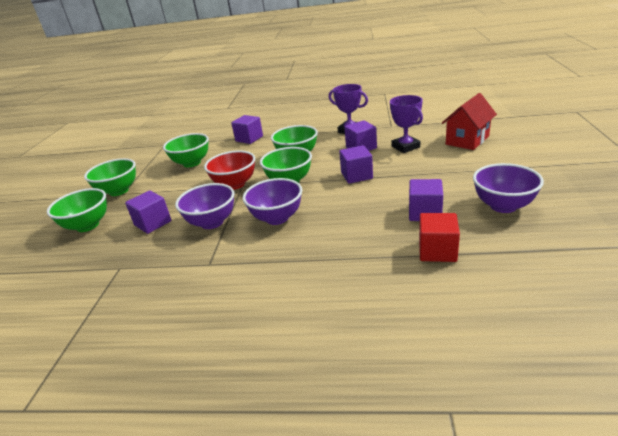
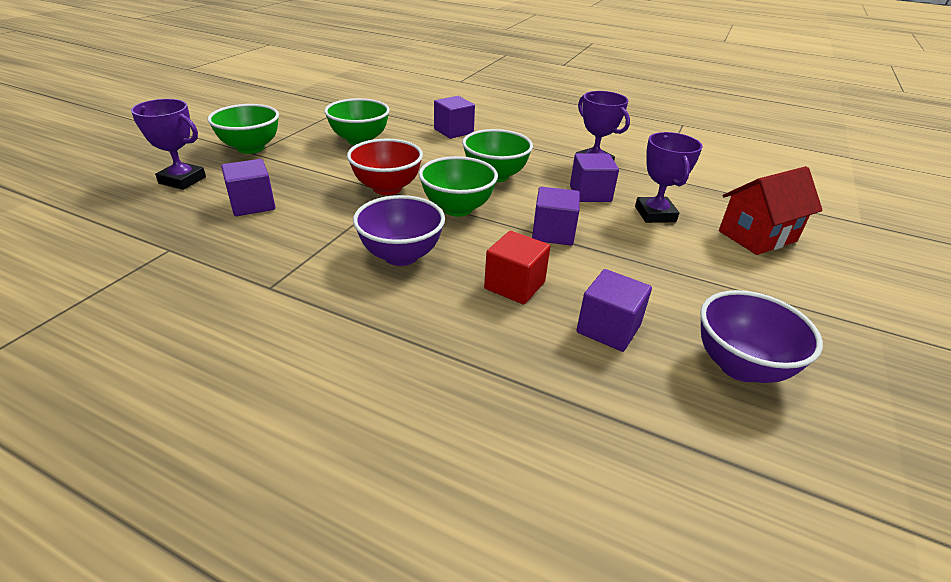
camera: 15 degrees right, 5 degrees up
(88, 225) = (182, 180): green bowl -> purple trophy
(212, 222) = (318, 230): purple bowl -> none
(437, 251) = (582, 399): red cube -> red cube (514, 285)

